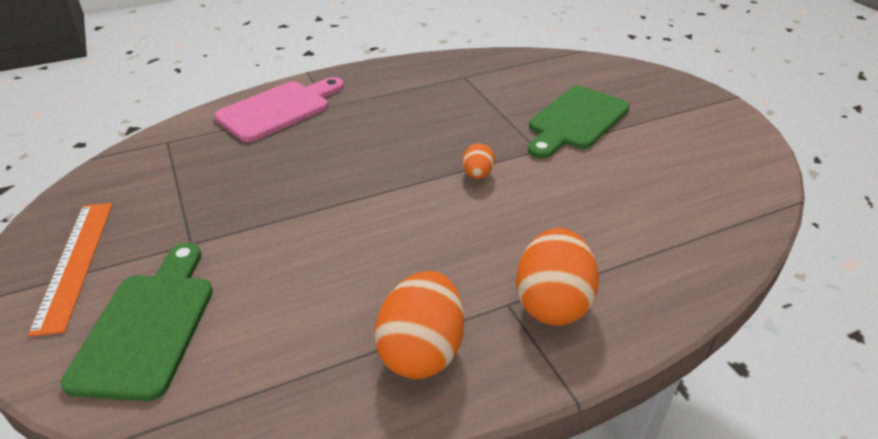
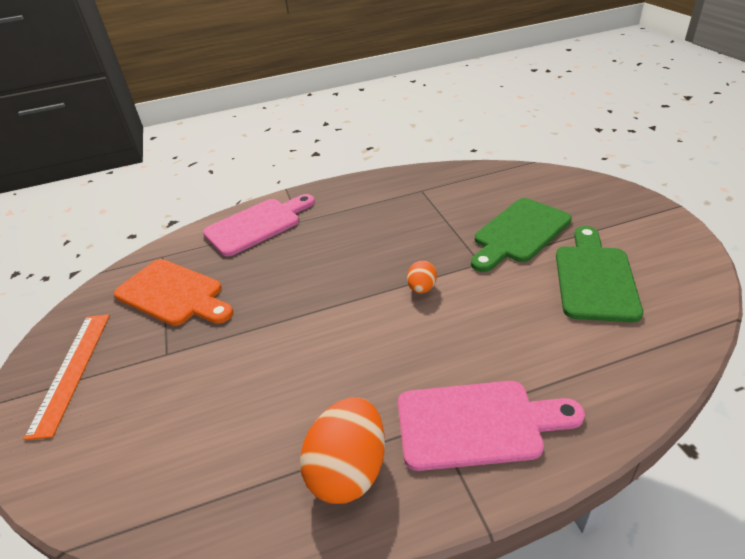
camera: 10 degrees right, 0 degrees up
(148, 326) = (119, 434): green cutting board -> green cutting board (594, 278)
(188, 181) = (173, 294): none -> orange cutting board
(552, 303) = (477, 424): orange egg -> pink cutting board

